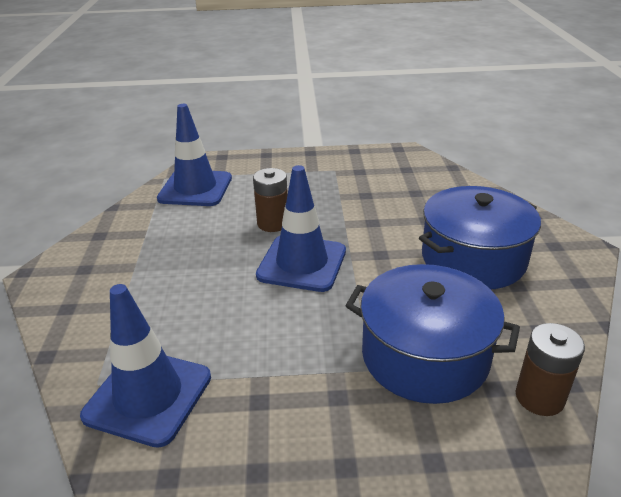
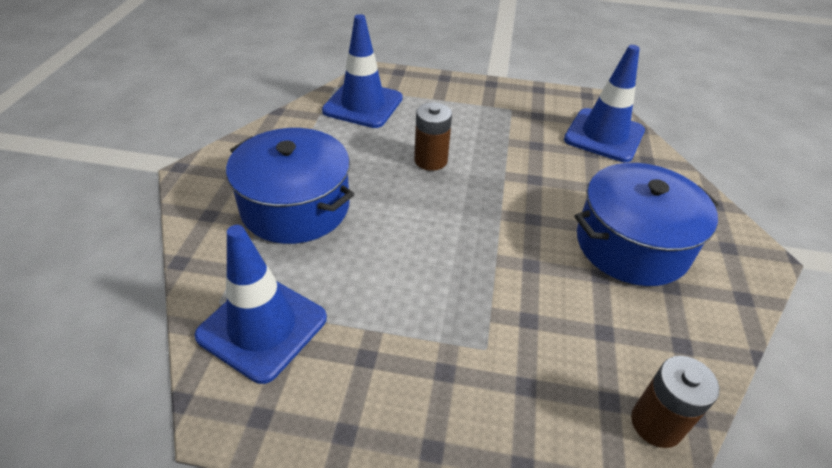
camera: 10 degrees right, 10 degrees up
(302, 263) = (448, 212): blue traffic cone -> blue traffic cone (604, 135)
(424, 356) = (547, 347): blue pot -> blue pot (295, 207)

